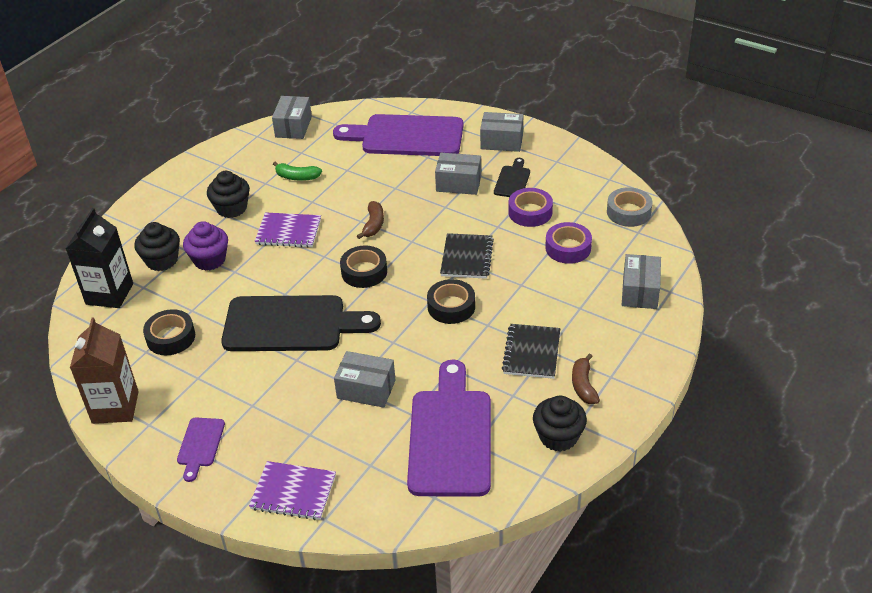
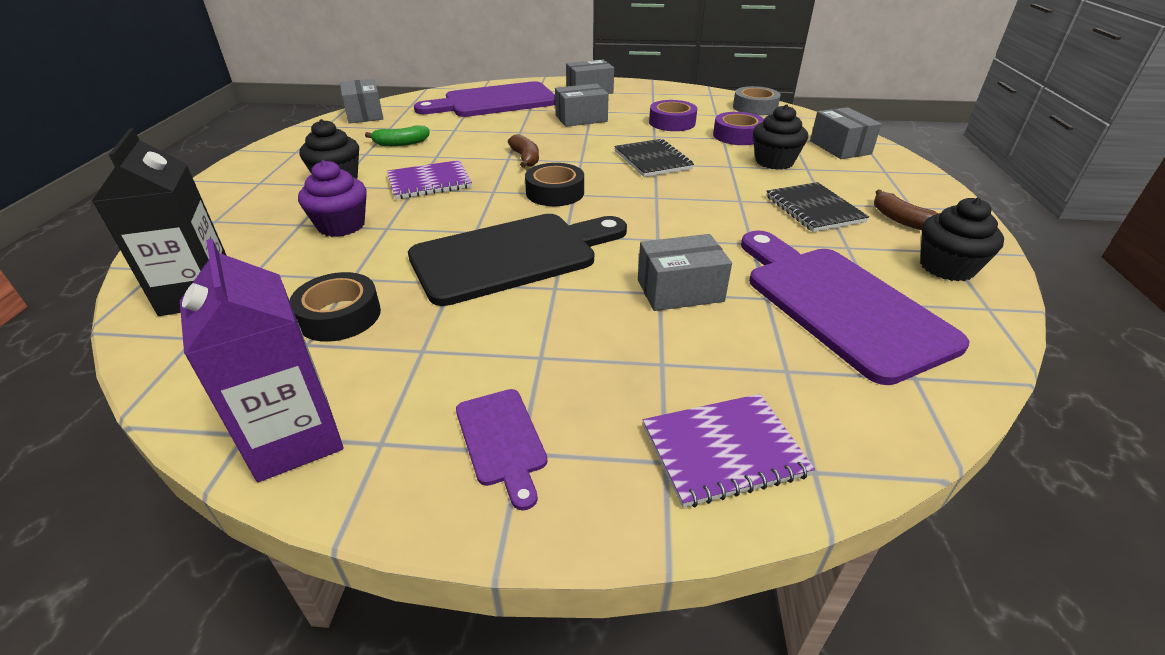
camera: 30 degrees left, 5 degrees down
(115, 407) = (294, 438): brown carton -> purple carton
(162, 260) = (267, 241): black cupcake -> black cupcake (774, 162)
(451, 307) = (684, 196): black tape -> none
(512, 180) = (629, 108): black cutting board -> none

